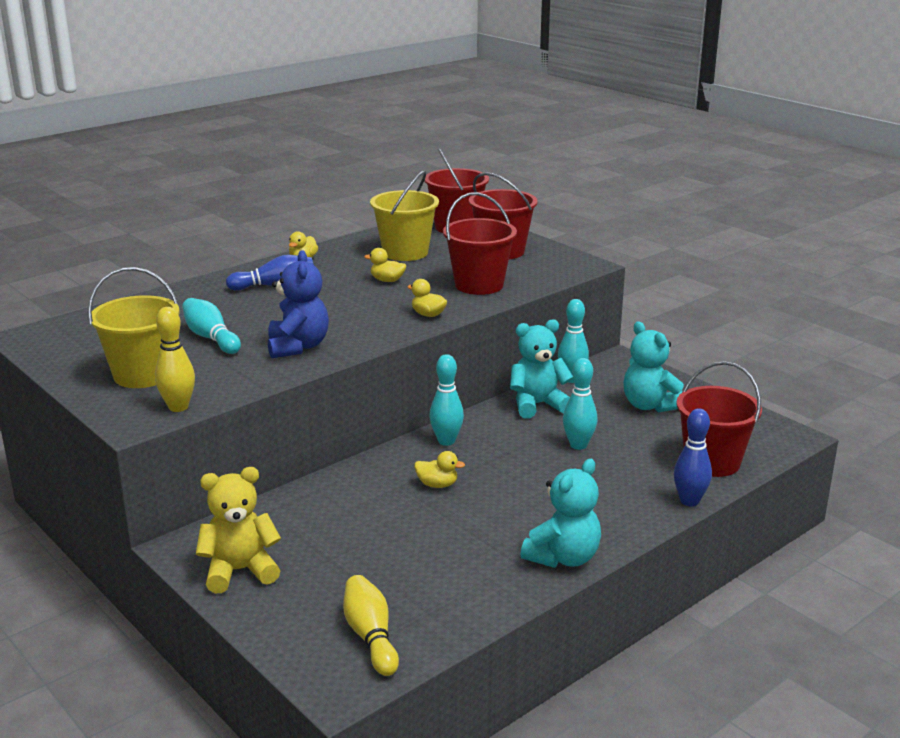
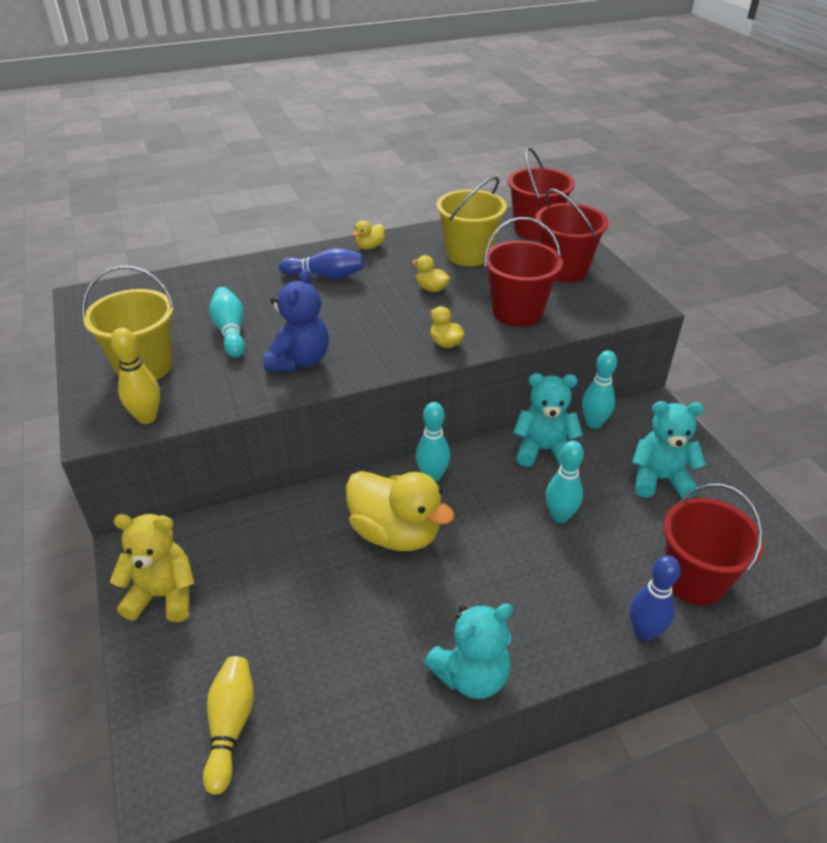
camera: 20 degrees right, 15 degrees up
(437, 485) = (395, 533): yellow duck -> yellow duck, size x2.30
(649, 405) = (659, 479): turquoise teddy bear -> turquoise teddy bear turned 105 degrees clockwise

